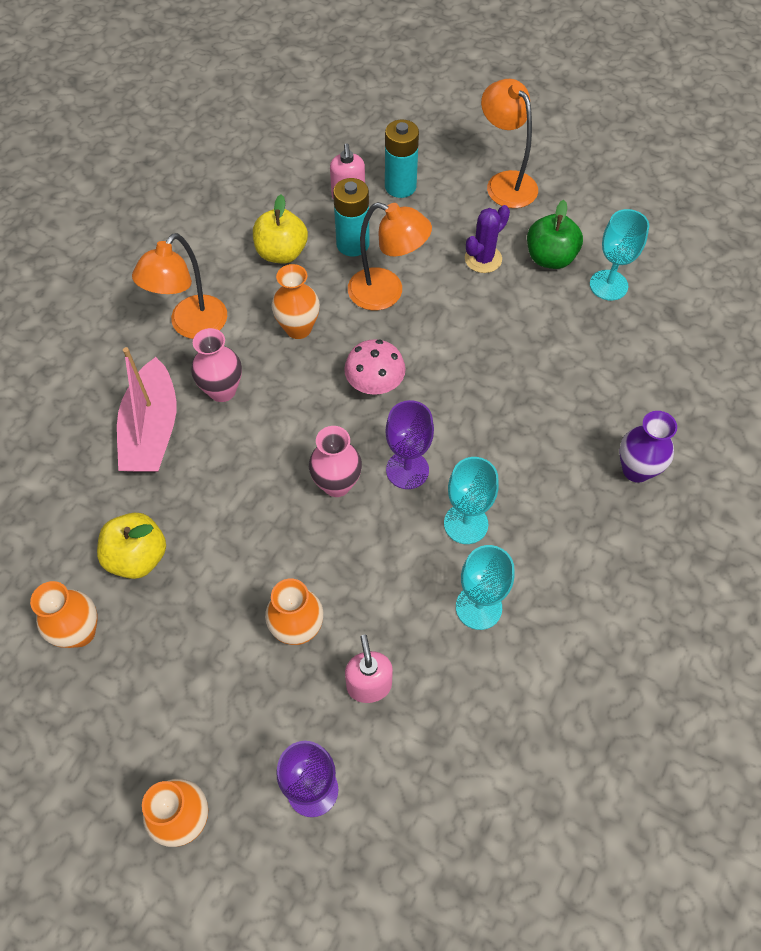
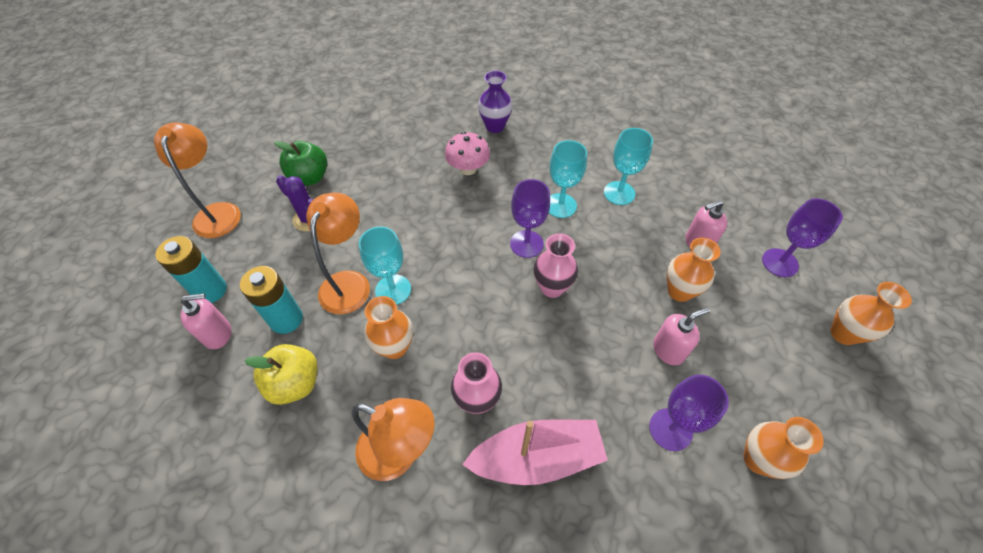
camera: 100 degrees left, 5 degrees down
(138, 557) = (670, 429): yellow apple -> purple goblet
(224, 587) = (668, 350): none -> pink soap dispenser
(375, 384) = (450, 276): pink mushroom -> pink mushroom (468, 169)
(505, 182) = (218, 212): orange lamp -> orange lamp turned 120 degrees clockwise
(608, 285) = (338, 144): turquoise goblet -> turquoise goblet (393, 290)

